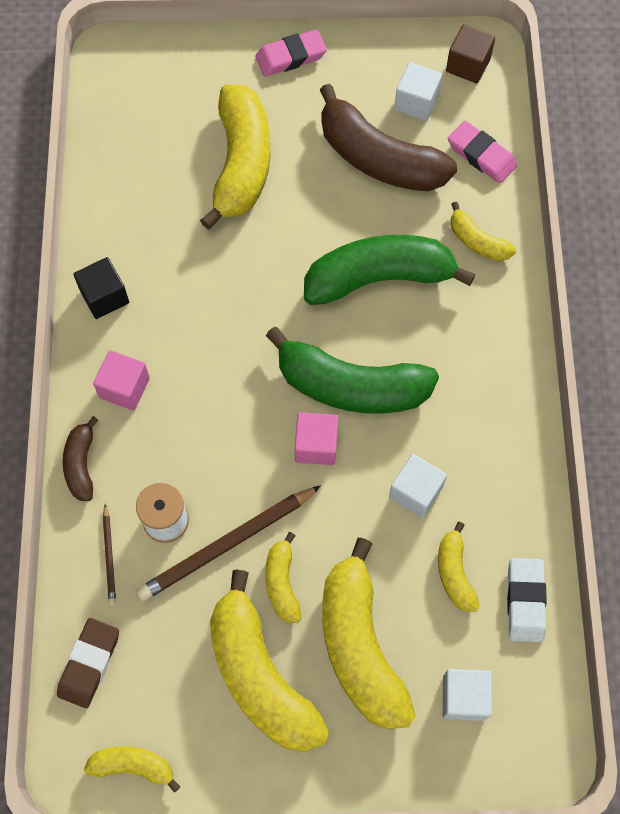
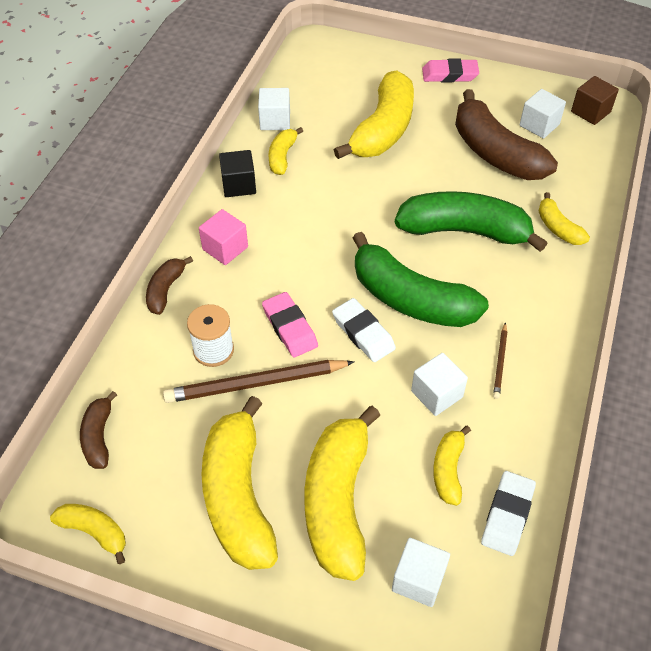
camera: 20 degrees right, 15 degrees down
(89, 664) = (99, 437): brown eraser -> brown banana
(109, 190) = (275, 120): none -> white cube
(109, 556) = (155, 361): brown pencil -> brown pencil (500, 362)
(282, 583) = (290, 428): yellow banana -> yellow banana (282, 157)
(316, 445) = (363, 333): pink cube -> white eraser
(481, 155) = (581, 171): pink eraser -> pink eraser (290, 327)

